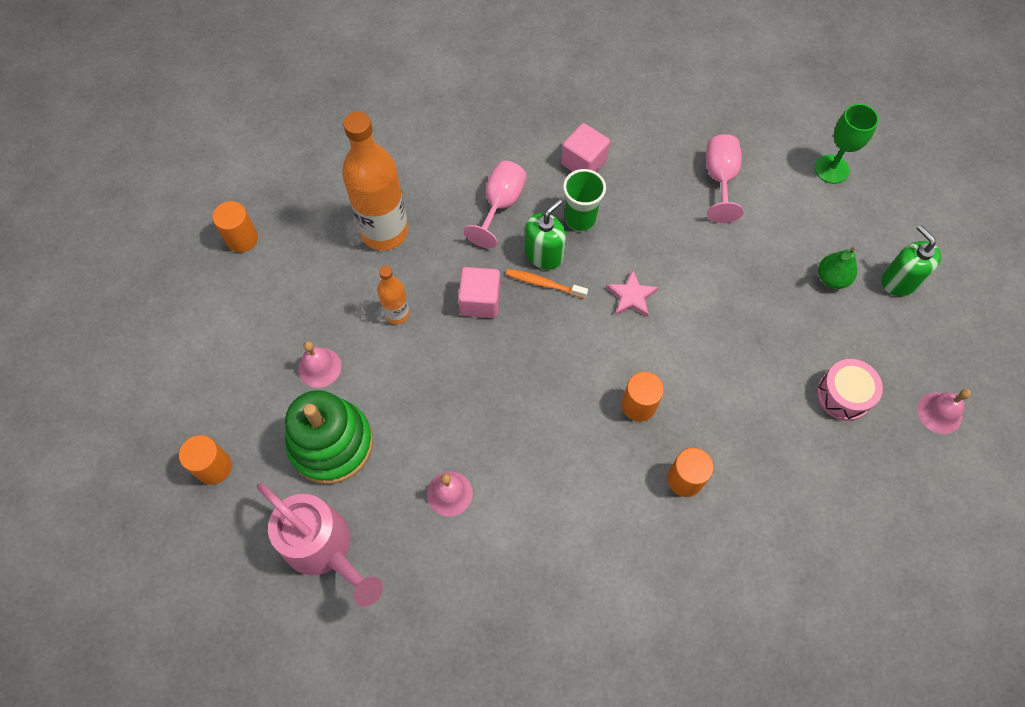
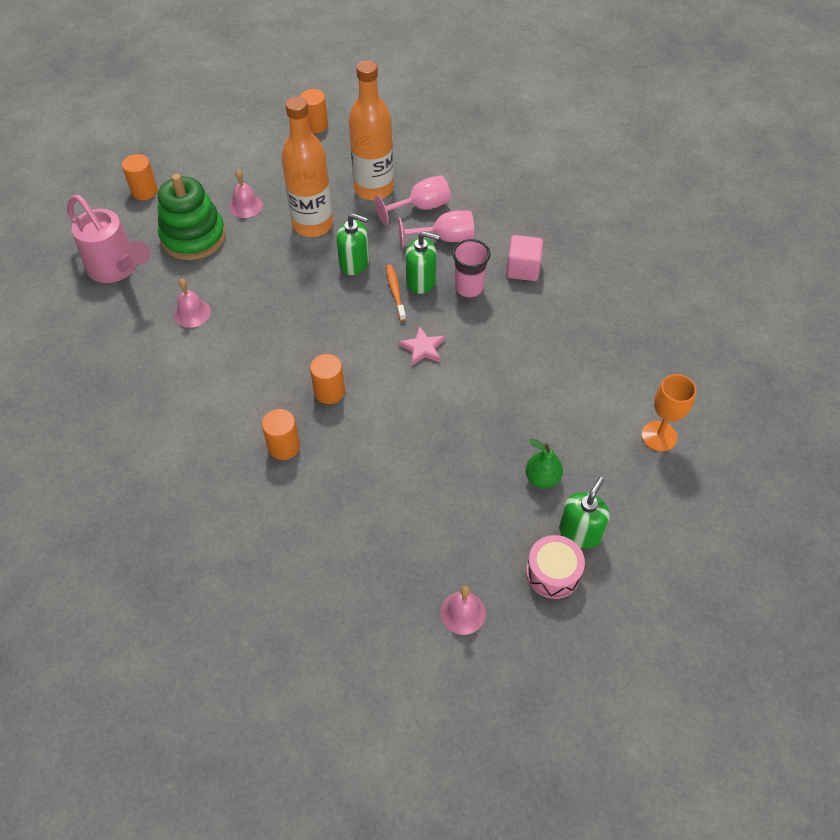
camera: 60 degrees right, 10 degrees down
(325, 549) = (117, 268): pink watering can -> pink watering can turned 60 degrees counterclockwise
(397, 314) = (313, 224): orange bottle -> orange bottle, size x2.01
(480, 301) = (354, 263): pink cube -> green soap dispenser
(580, 219) = (469, 289): green cup -> pink cup
(720, 179) = (580, 361): pink goblet -> pink goblet (420, 207)
(831, 169) = (659, 436): green goblet -> orange goblet
(843, 395) = (430, 529): pink drum -> pink drum (553, 573)

